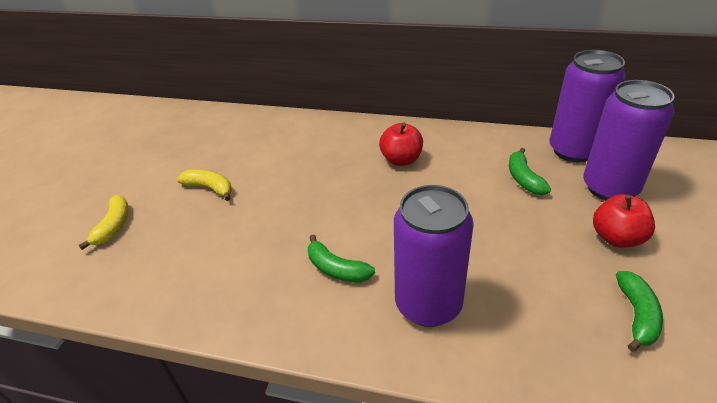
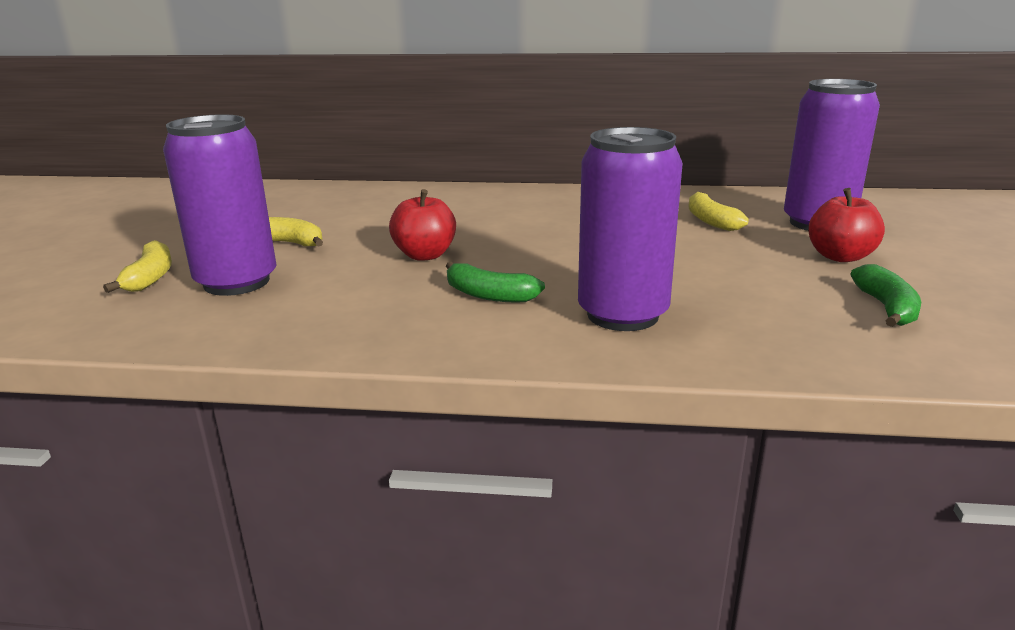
camera: 10 degrees left, 15 degrees down
(401, 160) = (548, 213): red apple -> red apple (425, 255)
(523, 179) = (710, 221): green banana -> yellow banana
(573, 151) = (764, 200): purple can -> purple can (236, 282)

